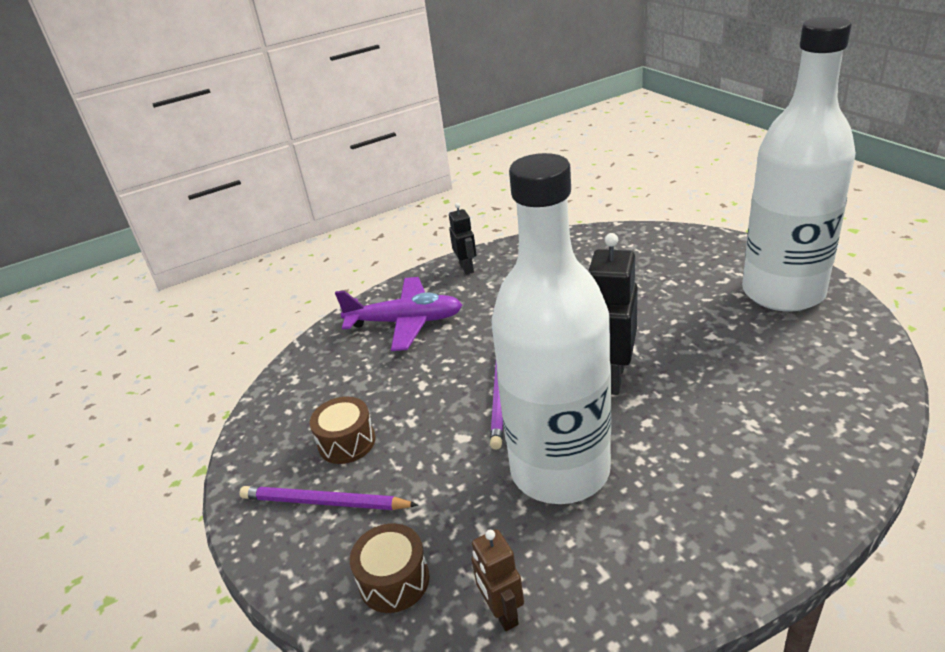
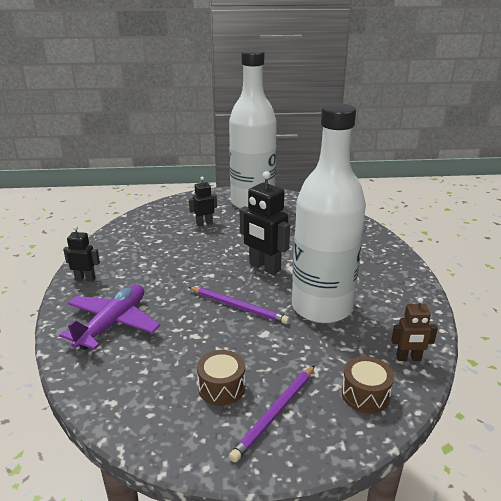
camera: 70 degrees left, 5 degrees down
(668, 282) = (204, 223): none -> black robot

